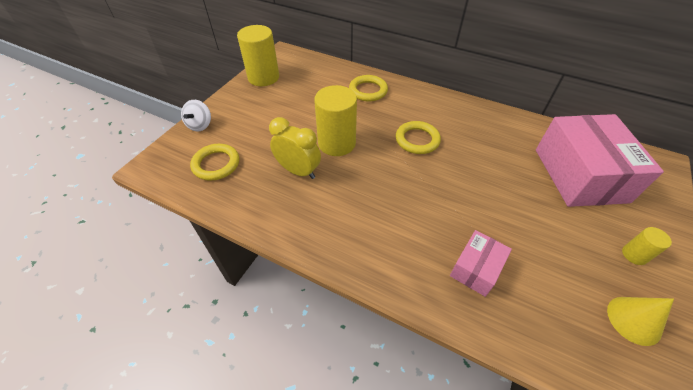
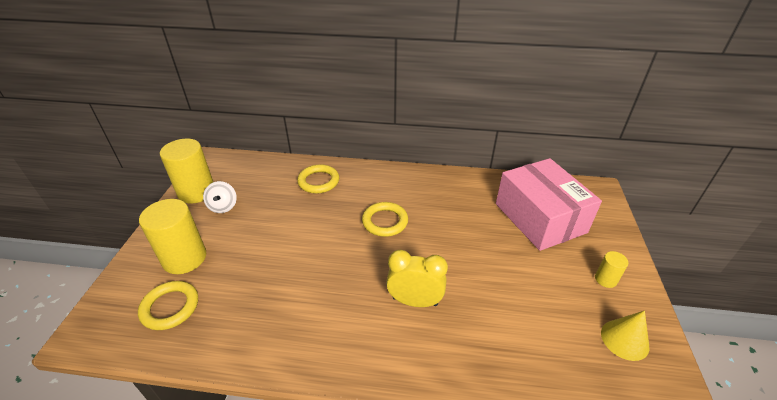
camera: 20 degrees left, 10 degrees down
(200, 125) = (135, 266): white spinning top -> white spinning top (223, 206)
(298, 171) = (271, 288): yellow clock -> yellow clock (415, 301)
(337, 143) = (303, 246): yellow cylinder -> yellow cylinder (184, 258)
(476, 268) = (481, 337): pink box -> none

